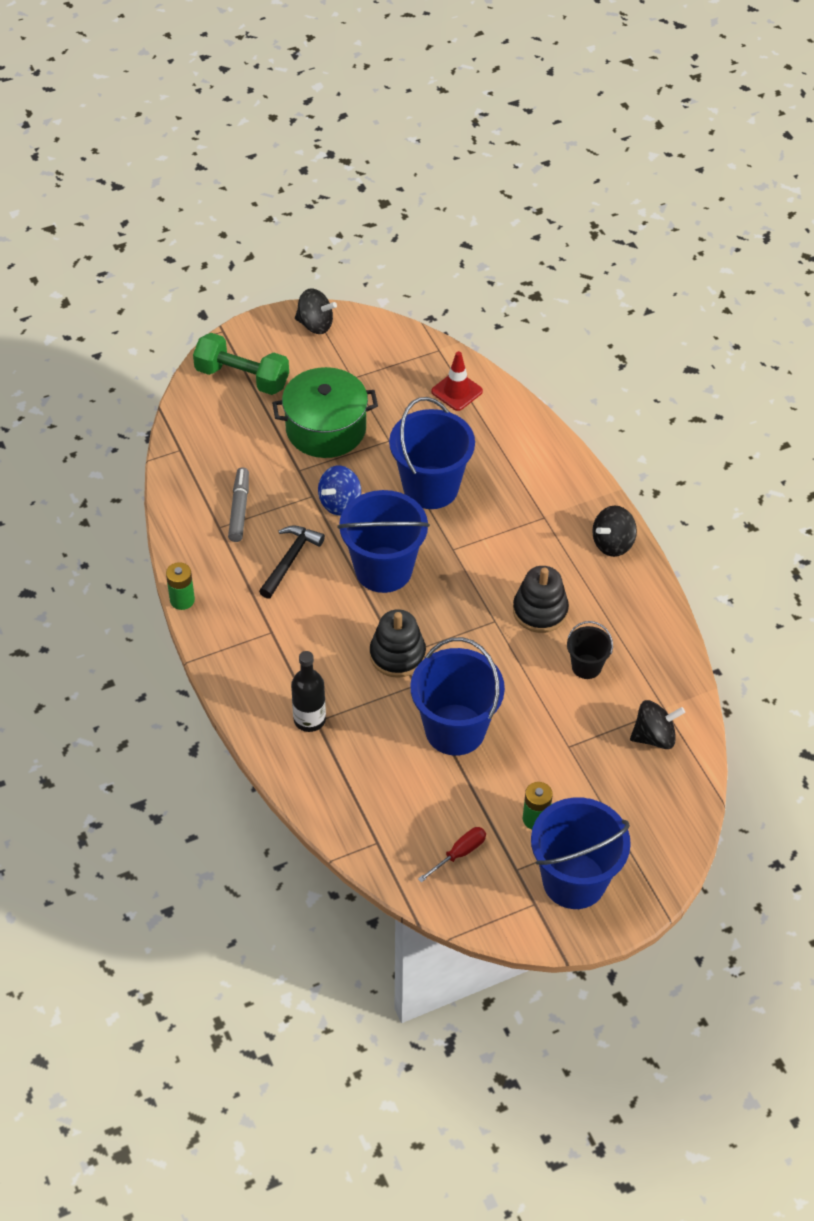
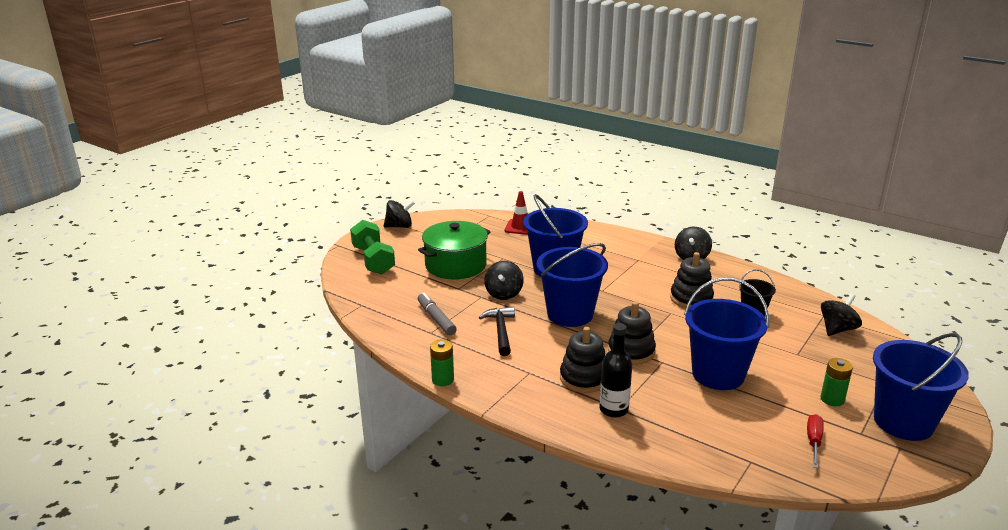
camera: 30 degrees left, 25 degrees down
(242, 377) = (373, 260): green dumbbell -> green dumbbell turned 75 degrees clockwise
(317, 666) = (584, 378): none -> black stacking toy
(340, 503) = (504, 294): blue spinning top -> black spinning top

